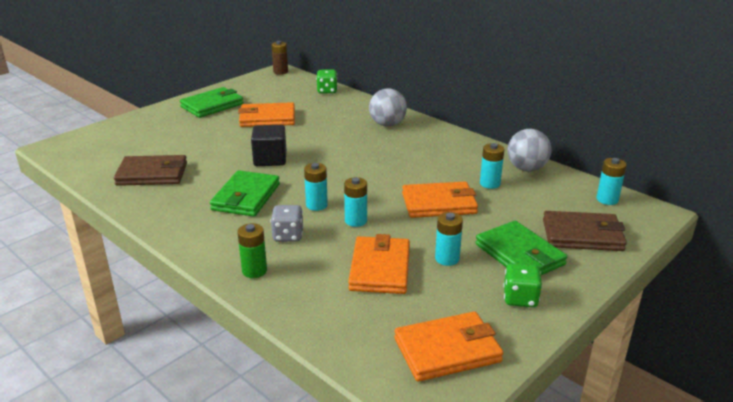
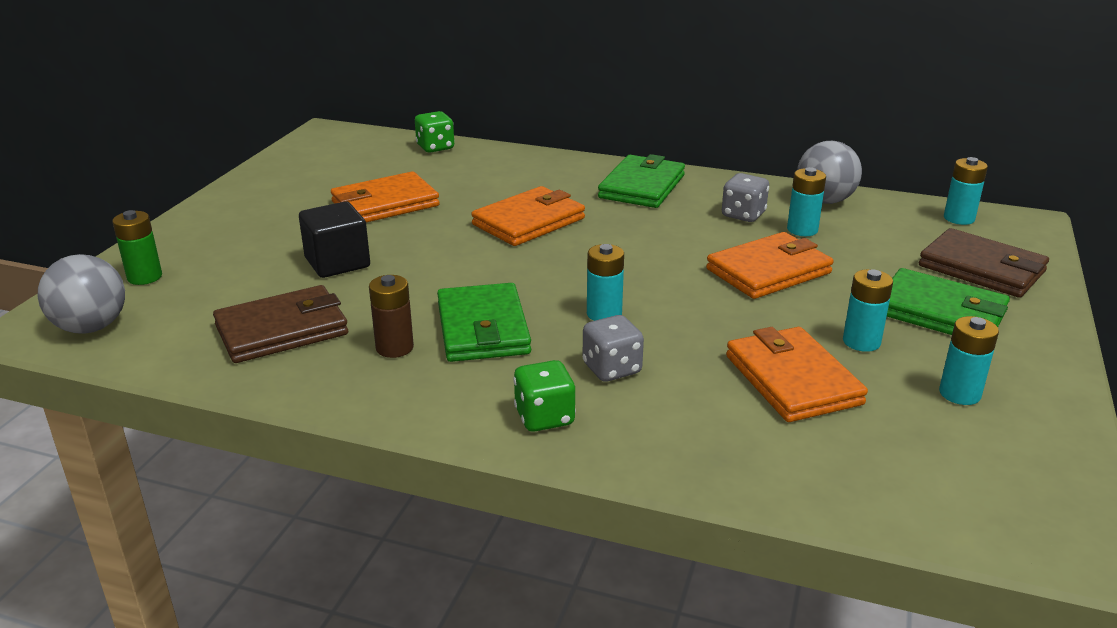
camera: 25 degrees left, 0 degrees up
(212, 105) = (269, 201): green wallet -> green wallet (642, 186)
(254, 271) = (620, 435): green battery -> green battery (144, 277)
(270, 159) = (458, 263): black cube -> black cube (337, 263)
(280, 72) = (329, 132): brown battery -> brown battery (394, 348)
(356, 221) = (685, 322): turquoise battery -> turquoise battery (959, 394)
(387, 124) = (578, 179): grey ball -> grey ball (91, 327)
(447, 350) = (999, 463): orange wallet -> orange wallet (529, 221)
(462, 166) = (743, 215): none -> grey dice
(520, 298) = (1004, 368): green dice -> green dice (544, 417)
(582, 235) = (981, 269): brown wallet -> brown wallet turned 60 degrees clockwise

